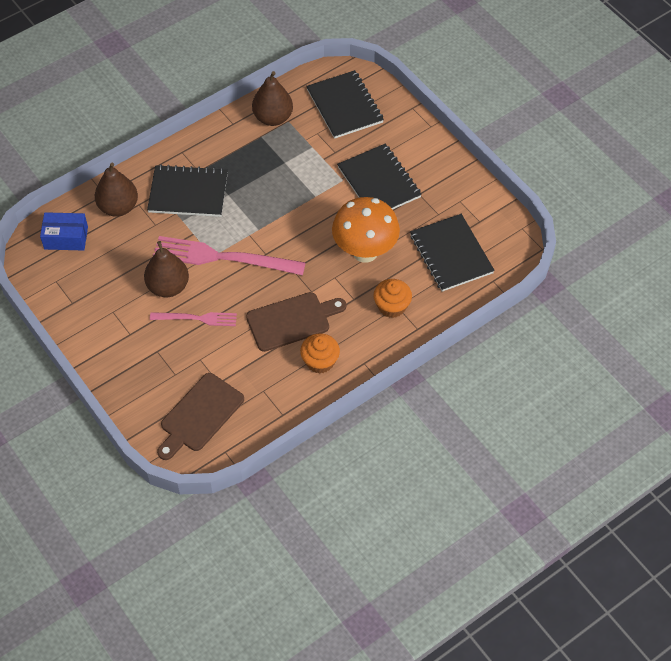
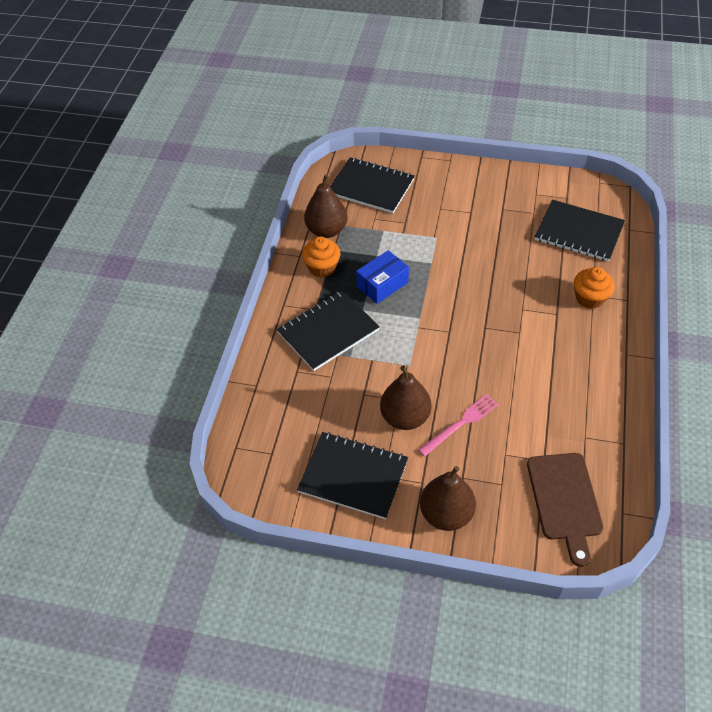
camera: 40 degrees left, 5 degrees down
(66, 238) = (265, 447): blue box -> blue box (382, 284)
(118, 207) = (282, 386): brown pear -> brown pear (446, 514)
(223, 257) = (420, 359): pink fork -> none
(292, 321) = (535, 365): brown cutting board -> none
(320, 361) = (595, 379): orange cupcake -> orange cupcake (322, 267)
(365, 251) = (519, 274): orange mushroom -> none
(379, 182) = (464, 220): black notebook -> black notebook (353, 476)

